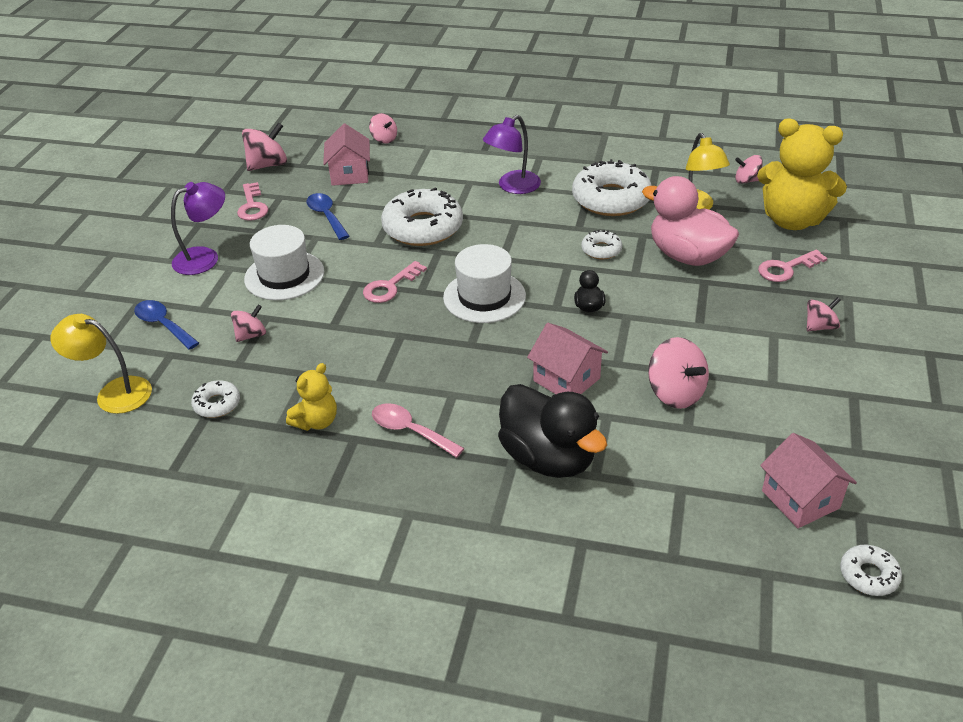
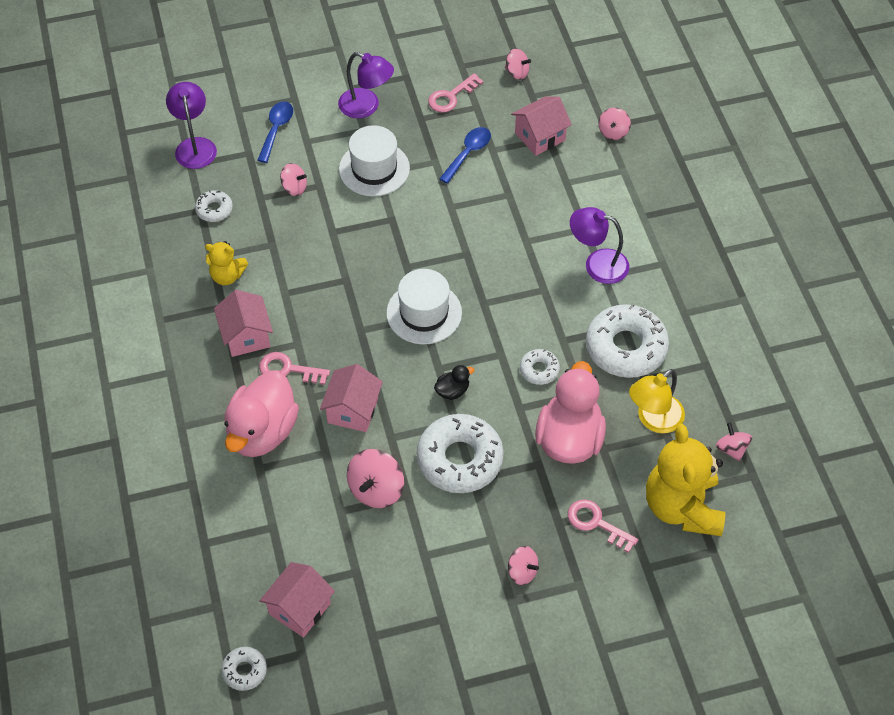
camera: 60 degrees right, 15 degrees up
(114, 393) = (195, 146): yellow lamp -> purple lamp
(268, 165) = (517, 72): pink spinning top -> pink spinning top, size x0.61
(390, 286) = (400, 244): pink key -> pink key (288, 369)
(410, 431) = (246, 336): pink spoon -> pink house
(423, 227) = (493, 227): white donut -> white donut (459, 459)
(548, 458) = (262, 432): black duck -> pink duck

